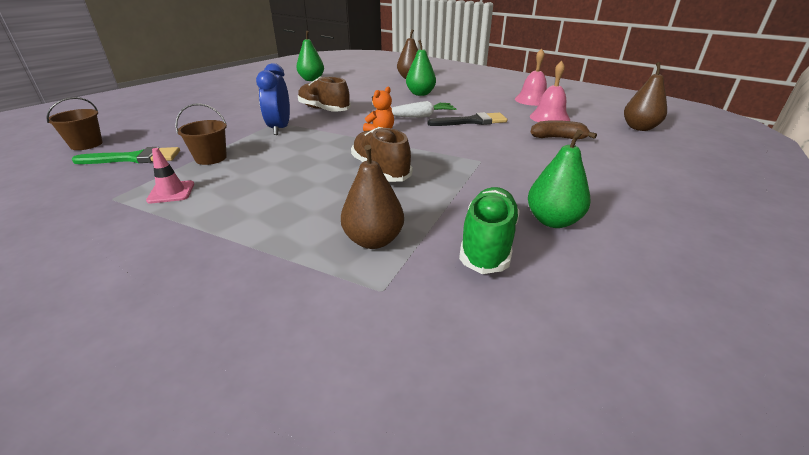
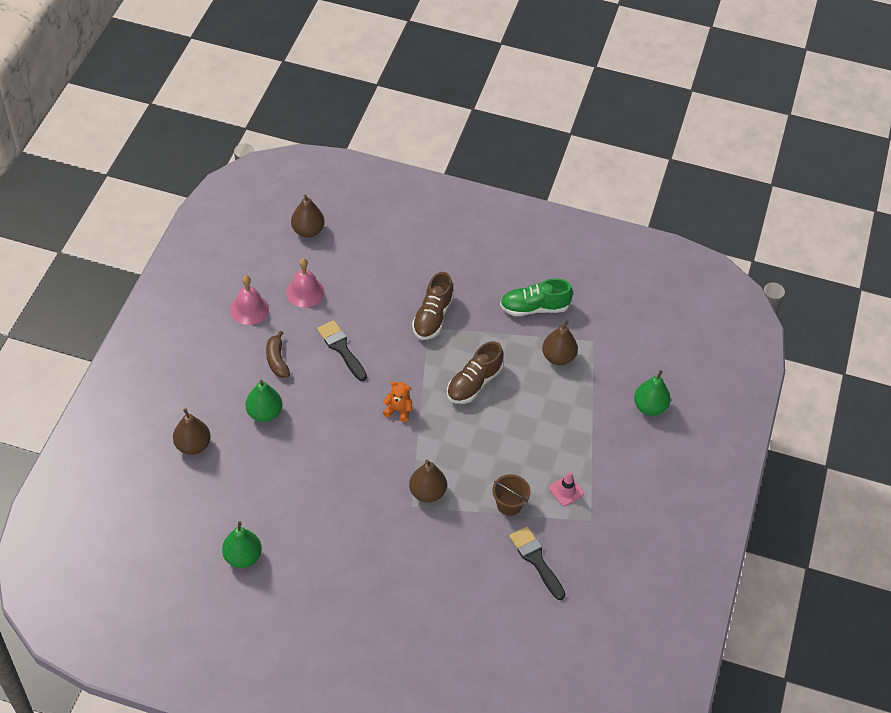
camera: 115 degrees left, 20 degrees up
(86, 144) = (533, 624): brown bucket -> none
(134, 158) = (536, 560): green brush -> black brush
(280, 129) = (427, 492): blue clock -> brown pear
(324, 110) = (359, 482): brown shoe -> brown shoe (432, 317)
(420, 116) = (344, 392): white carrot -> none
(552, 221) = (497, 282): green pear -> green pear (649, 407)
(558, 138) = (358, 284): brown banana -> brown banana (277, 360)

